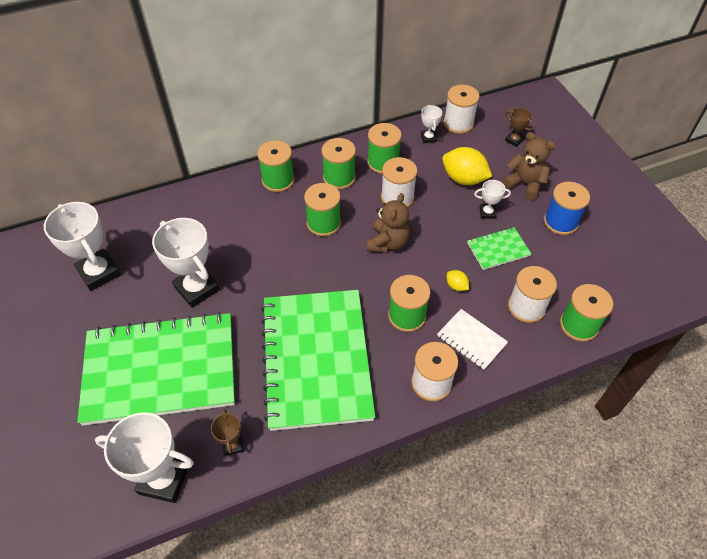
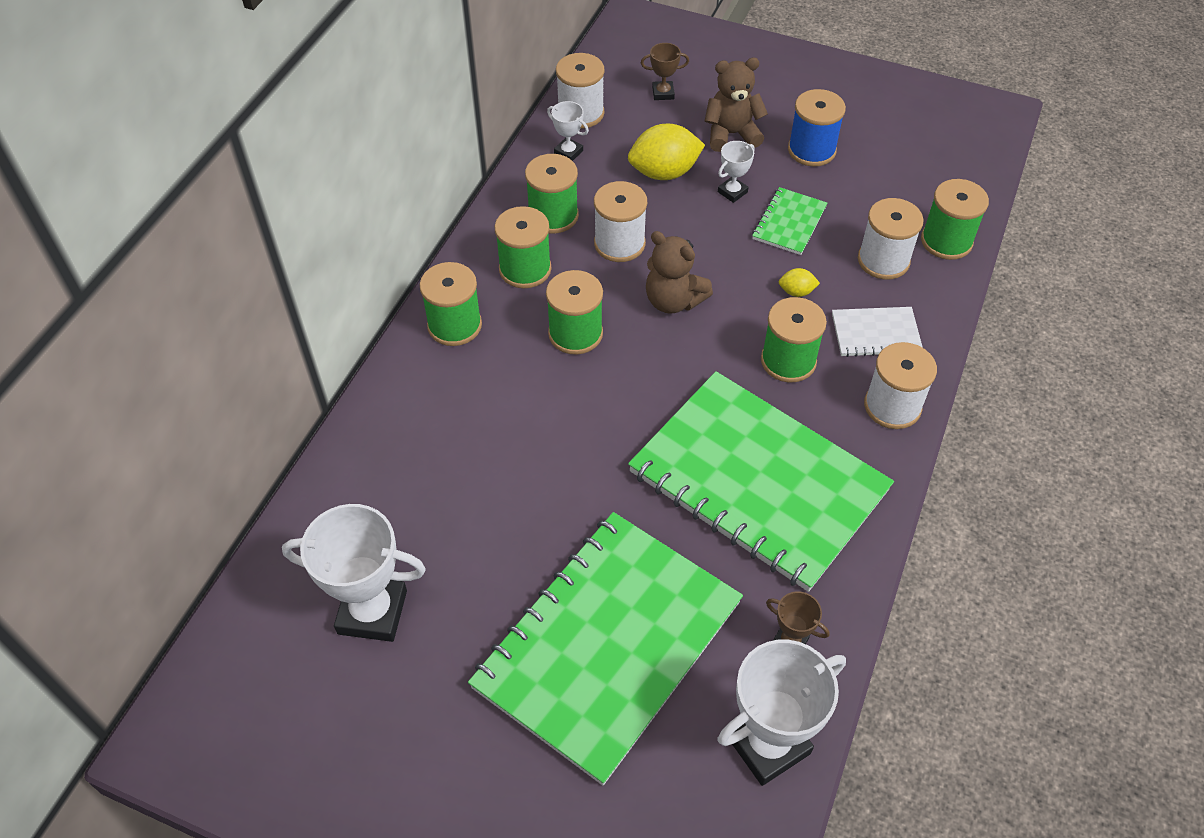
camera: 45 degrees left, 0 degrees up
(197, 288) = (526, 523): white trophy -> none
(388, 243) = (673, 301): brown teddy bear -> brown teddy bear turned 150 degrees clockwise

